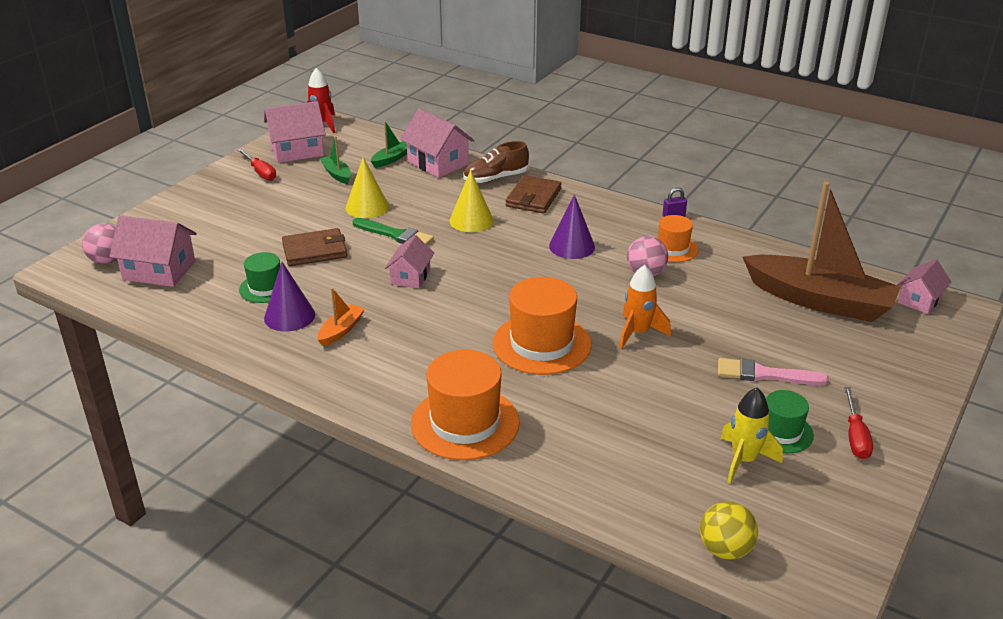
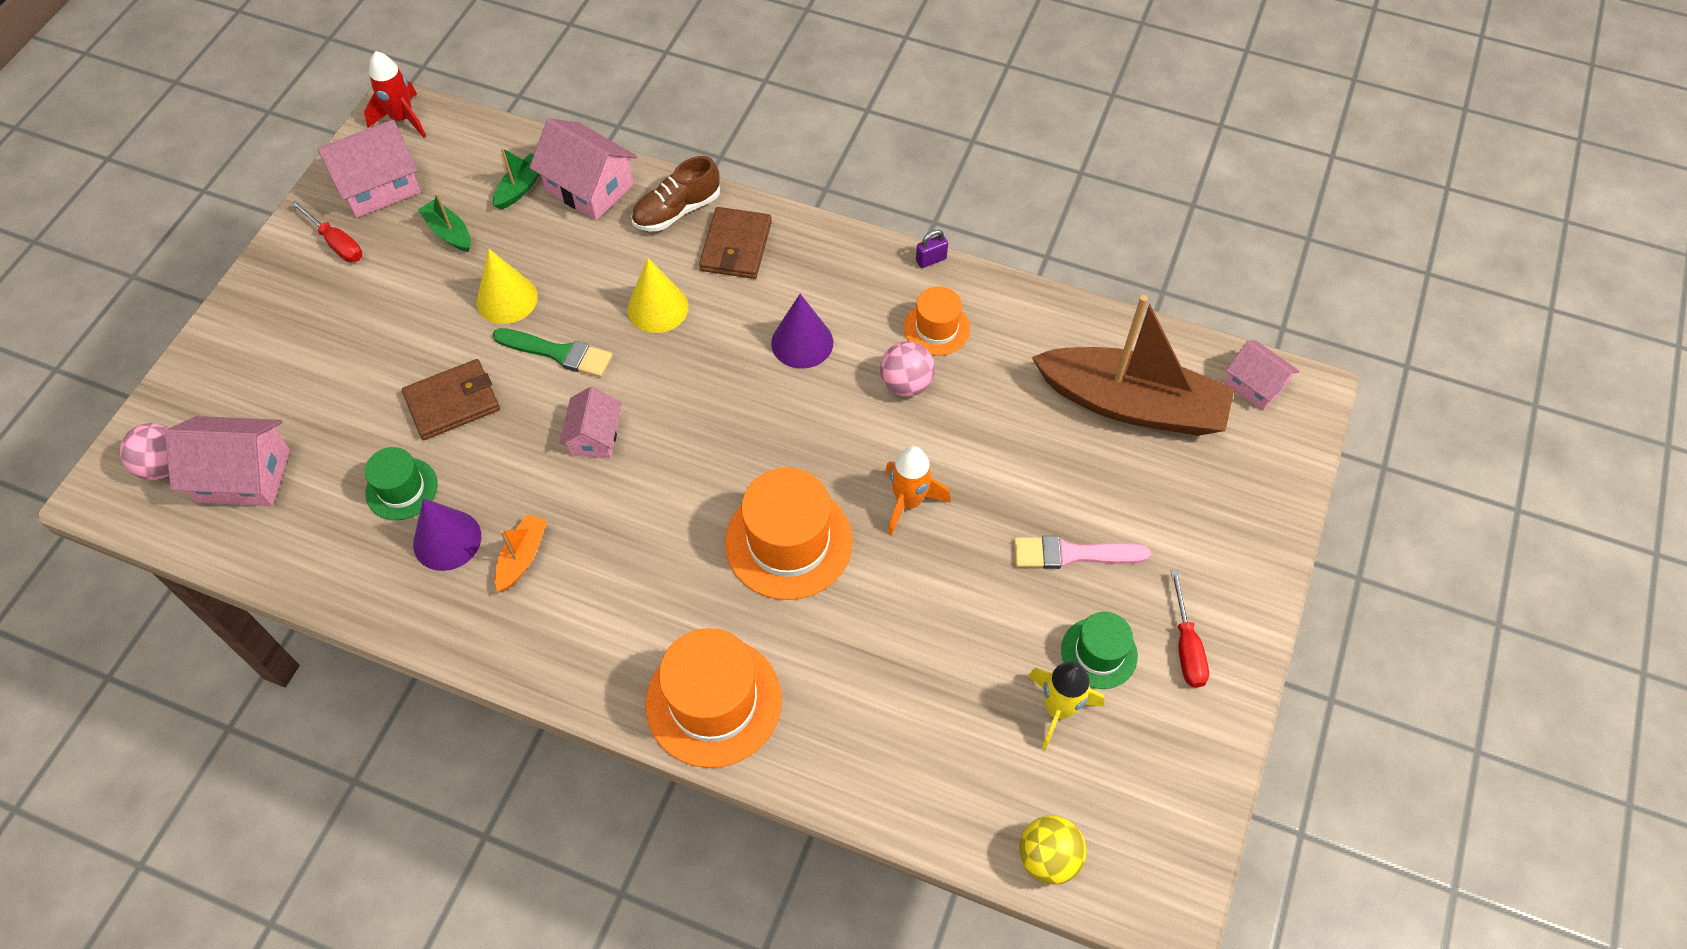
camera: 10 degrees left, 25 degrees up
(919, 300) = (1255, 385): pink house -> pink house turned 75 degrees counterclockwise

